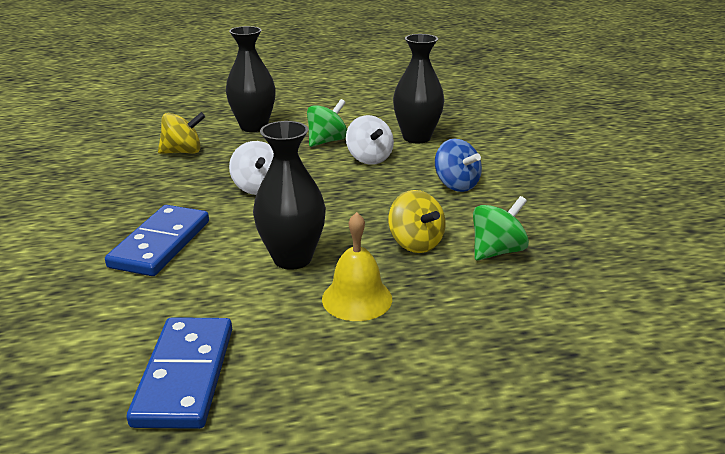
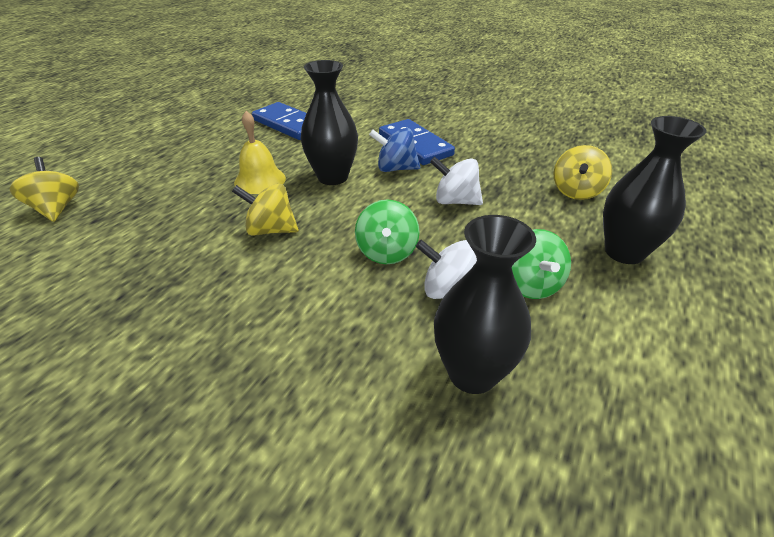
camera: 130 degrees right, 10 degrees up
(456, 185) = (314, 315): blue spinning top -> blue spinning top (395, 168)
(497, 251) = (198, 261): green spinning top -> green spinning top (387, 252)
(616, 405) = (56, 209): none -> yellow spinning top

